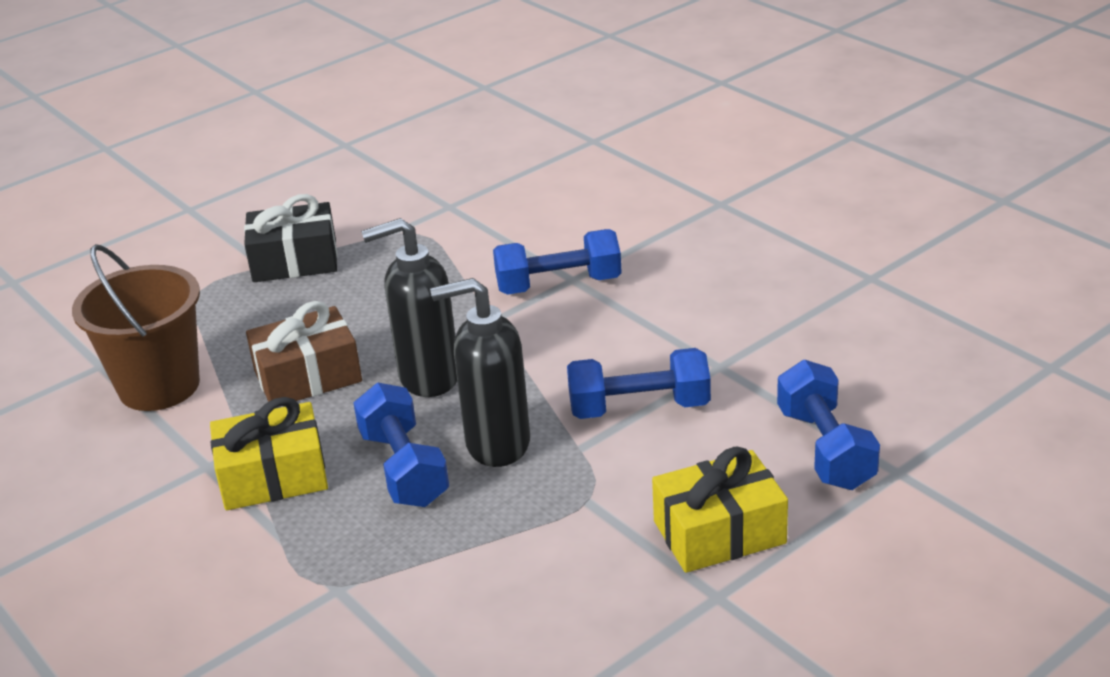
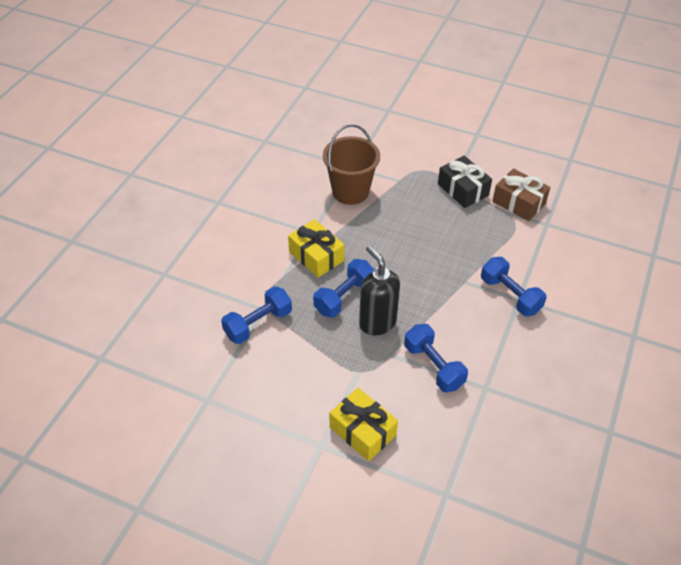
camera: 60 degrees right, 15 degrees up
(308, 376) = (384, 235): brown gift -> brown gift (518, 203)
(428, 378) = (408, 277): black soap dispenser -> none
(825, 449) = (446, 456): blue dumbbell -> blue dumbbell (258, 324)

